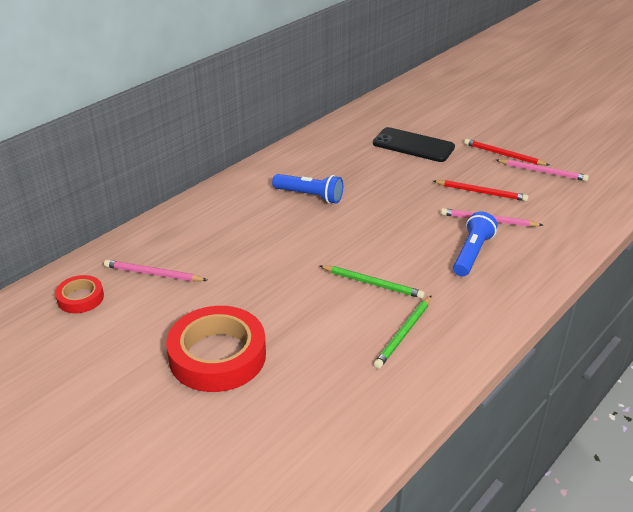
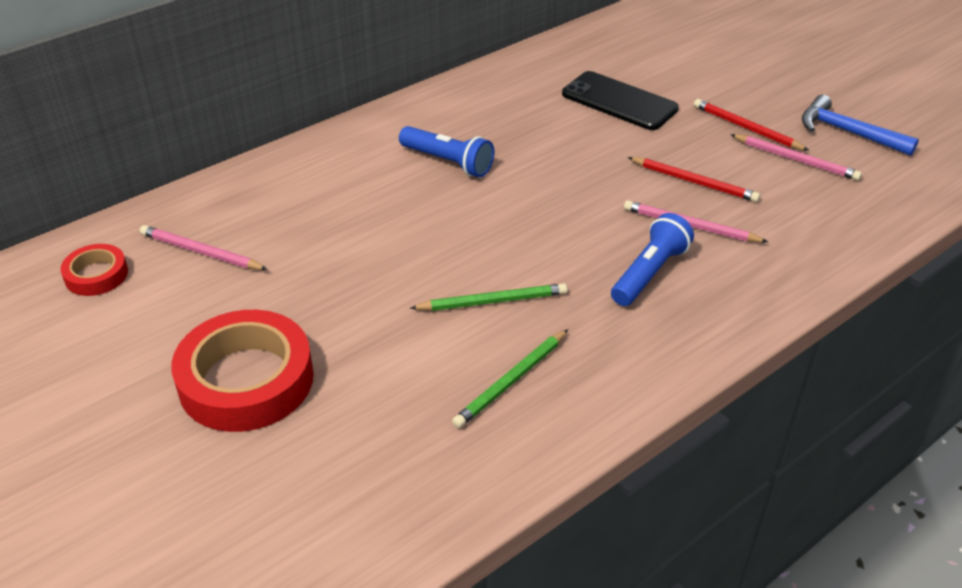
camera: 10 degrees right, 5 degrees up
(372, 283) = (492, 301): green pencil -> green pencil turned 45 degrees counterclockwise
(570, 151) = (848, 132): none -> blue hammer

